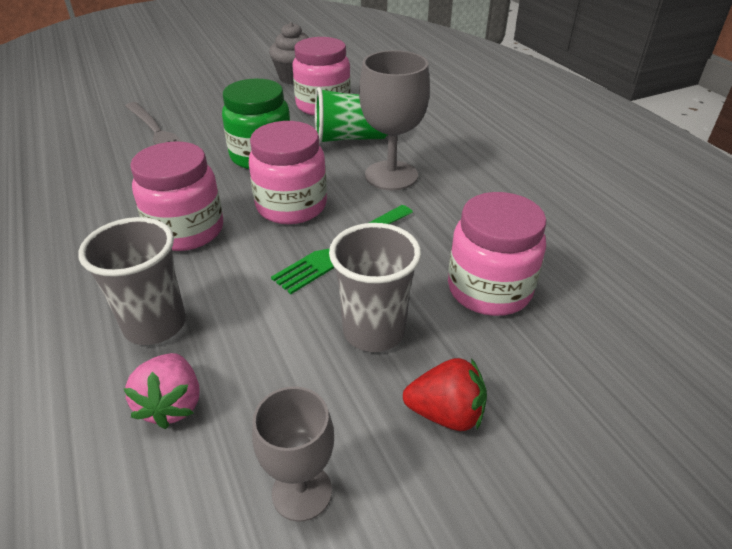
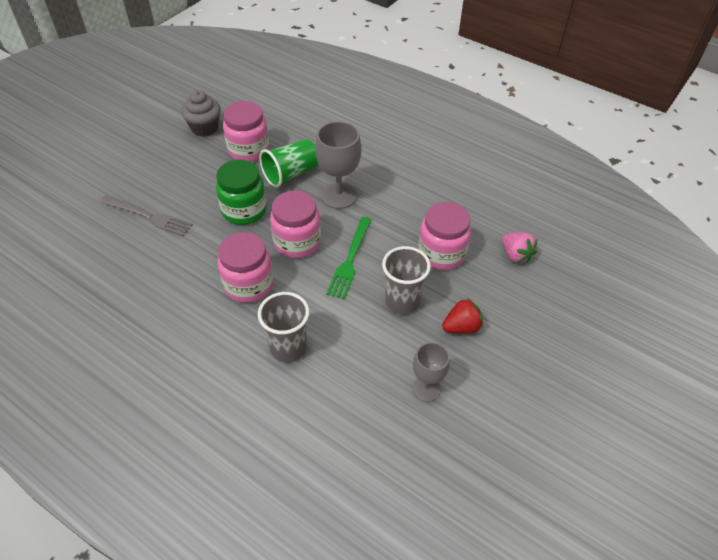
camera: 30 degrees left, 10 degrees up
(172, 404) = (336, 381): pink strawberry -> pink strawberry (516, 255)

